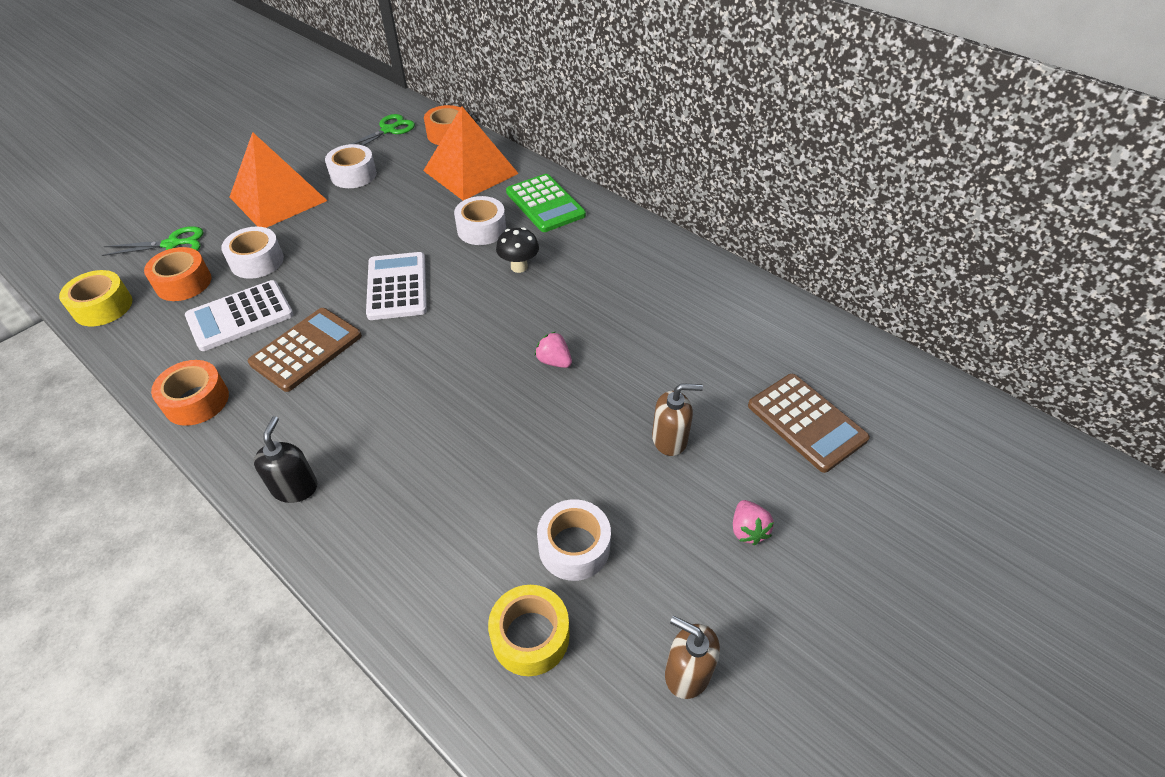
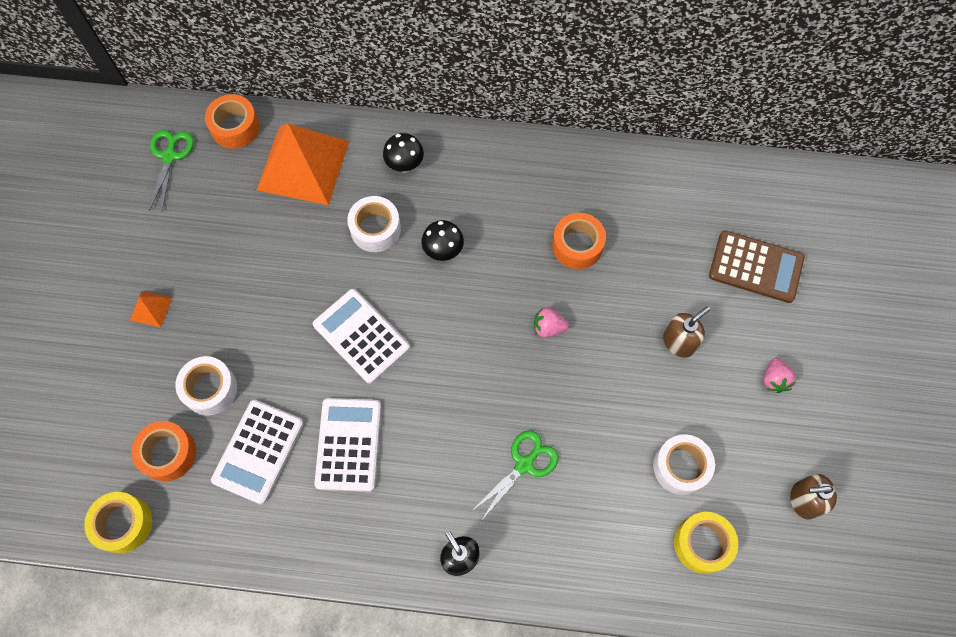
camera: 35 degrees left, 20 degrees up
(172, 244) = (108, 422): green scissors -> green scissors (524, 464)
(196, 401) = (310, 547): orange tape -> orange tape (577, 245)
(278, 199) = (151, 309): orange pyramid -> orange pyramid, size x0.41
(306, 349) = (348, 444): brown calculator -> white calculator
(353, 175) = (194, 235): white tape -> none
(545, 204) = (405, 165): green calculator -> black mushroom
(747, 530) = (774, 379): pink strawberry -> pink strawberry turned 45 degrees clockwise

